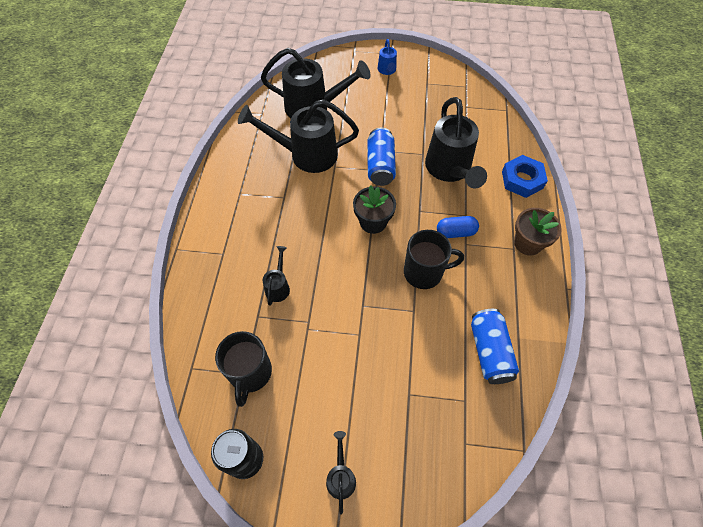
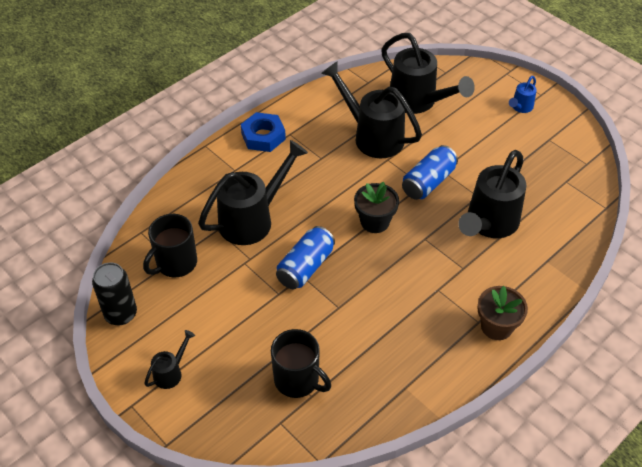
camera: 40 degrees right, 10 degrees down
(278, 286) = (252, 219): black watering can -> black watering can, size x2.15
(424, 272) = (377, 286): black mug -> black mug (298, 380)
(455, 232) = (438, 275): blue capsule -> none
(489, 351) = (369, 379): blue can -> blue can (305, 267)
(522, 180) = (551, 274): blue nut -> blue nut (263, 136)

